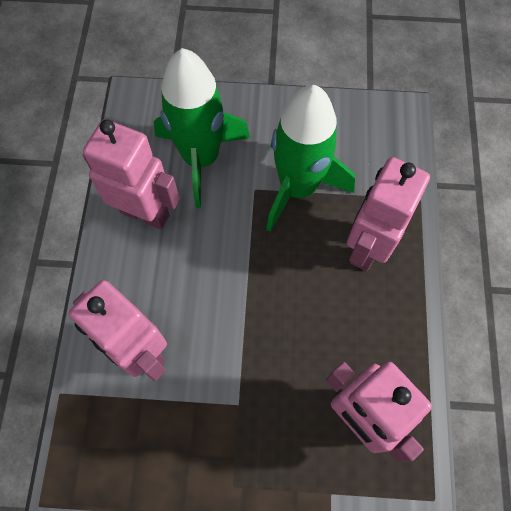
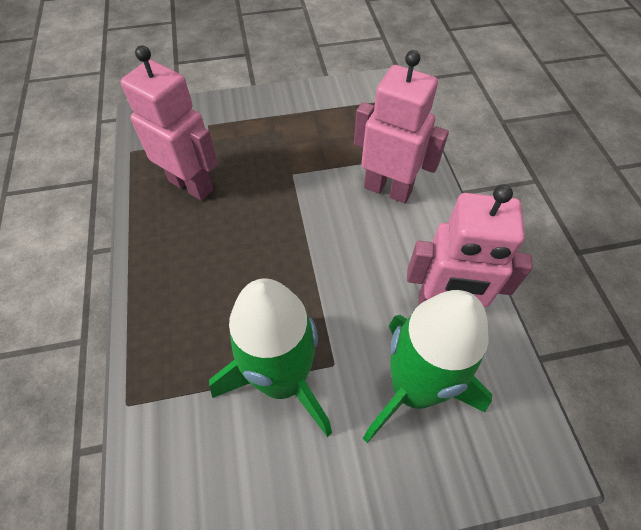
camera: 165 degrees right, 10 degrees down
(367, 247) = (191, 327): pink robot -> none

